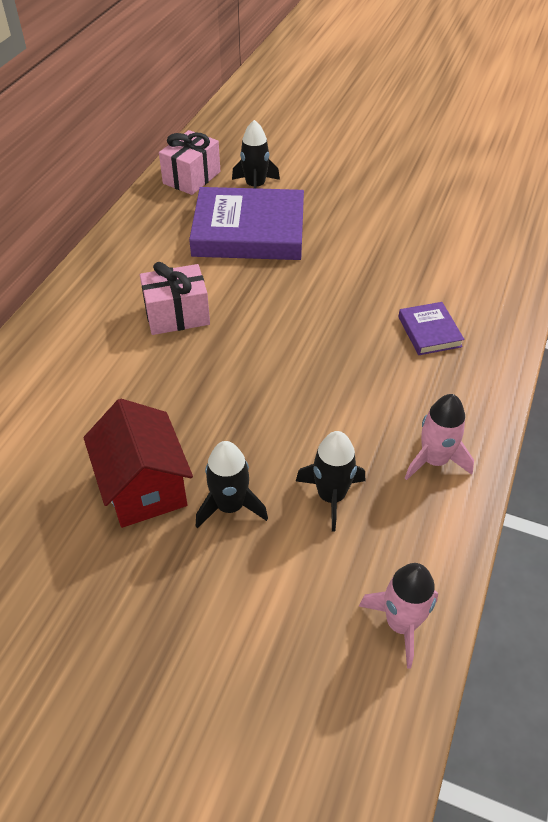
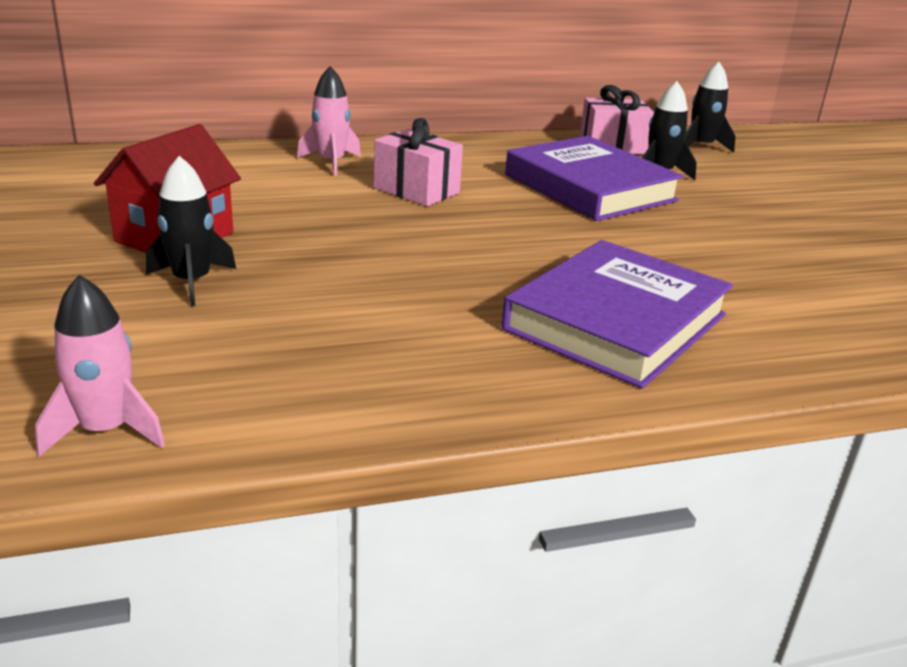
camera: 50 degrees right, 20 degrees down
(331, 496) = (264, 332): black rocket -> black rocket (701, 147)
(429, 332) = (616, 322): purple book -> purple book, size x2.15
(434, 460) = (400, 383): pink rocket -> pink rocket (331, 162)

